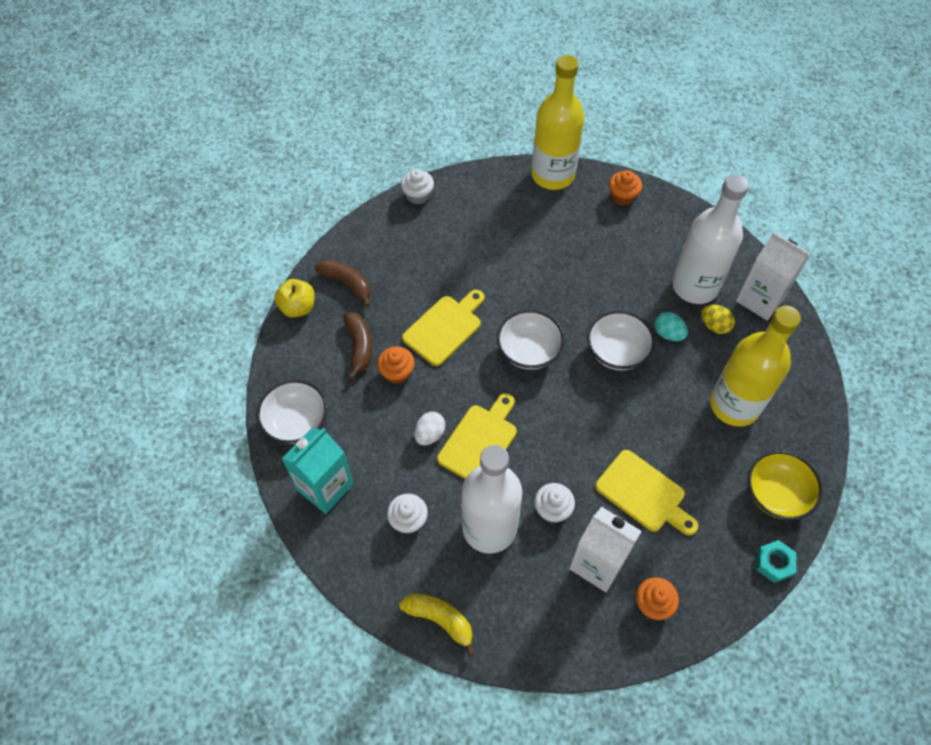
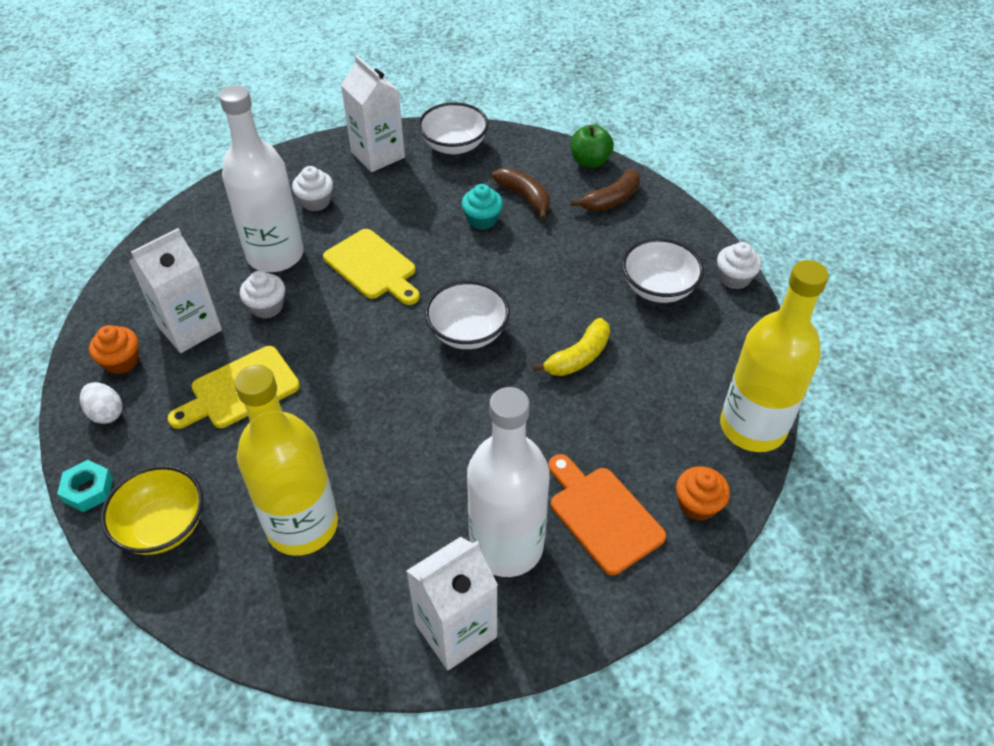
camera: 105 degrees right, 10 degrees down
(298, 307) = (590, 161): yellow apple -> green apple
(325, 487) = (378, 155): turquoise carton -> white carton
(359, 347) = (525, 197): brown banana -> brown banana turned 135 degrees counterclockwise
(397, 372) = (482, 220): orange cupcake -> turquoise cupcake
(430, 434) = (398, 231): white egg -> white egg (106, 413)
(440, 620) = (210, 206): yellow banana -> yellow banana (578, 357)
(445, 328) = (526, 266): yellow cutting board -> none
(617, 352) = (433, 419): white bowl -> white bowl (658, 288)
(651, 241) = (602, 515): none -> orange cutting board
(668, 334) = (439, 484): turquoise egg -> none
(714, 326) = (432, 547): yellow egg -> none

